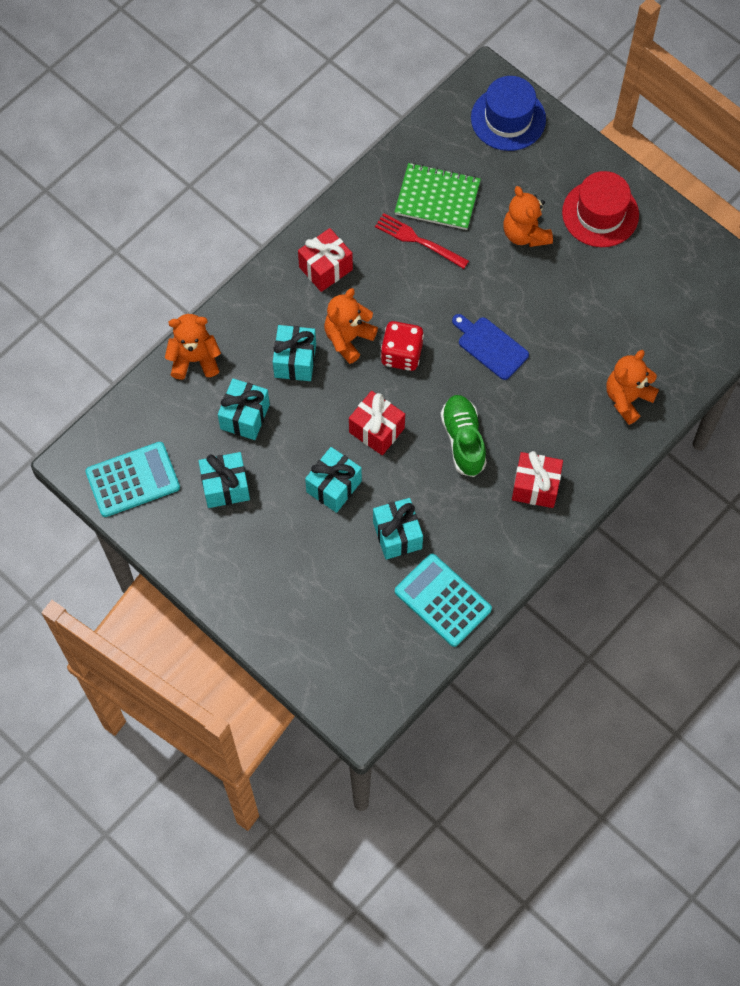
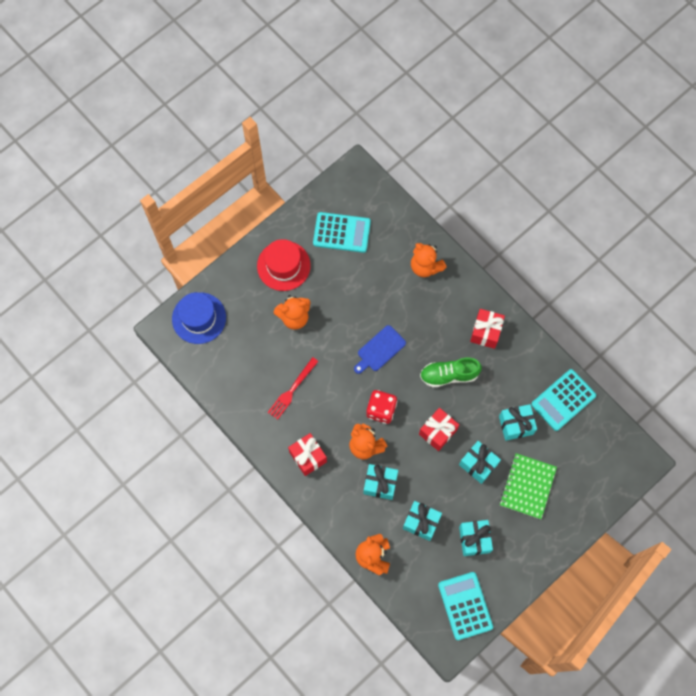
camera: 85 degrees left, 5 degrees up
(437, 198) = (259, 373): green notebook -> green notebook (527, 486)
(663, 283) = (341, 233): none -> turquoise calculator

